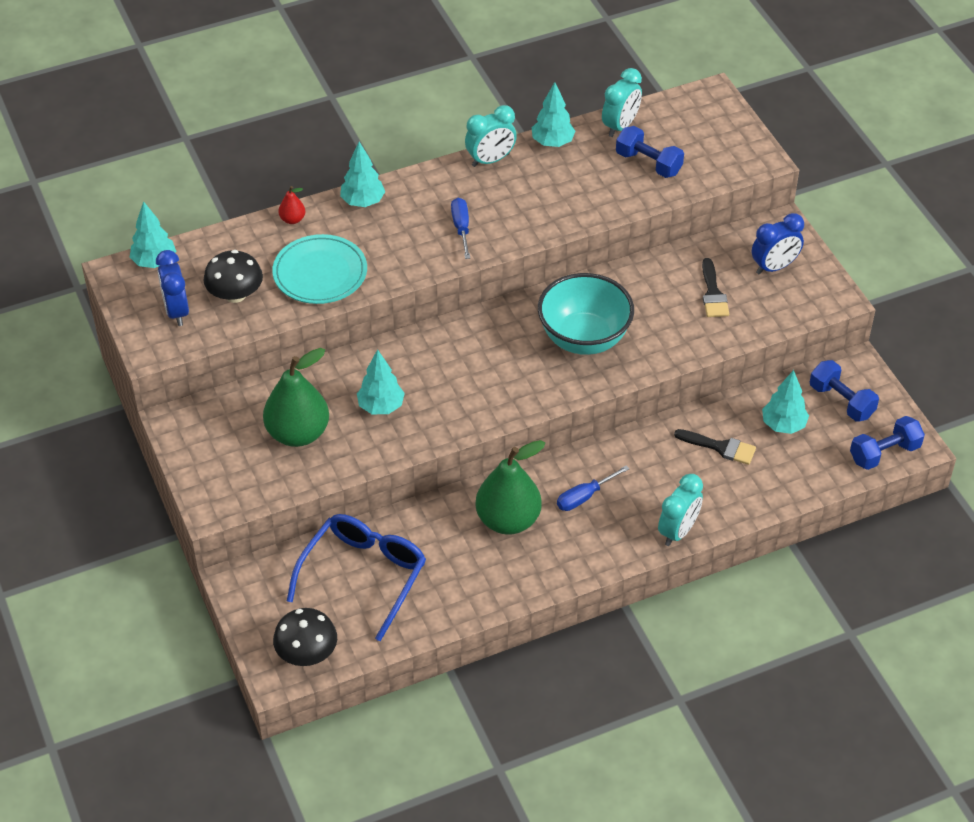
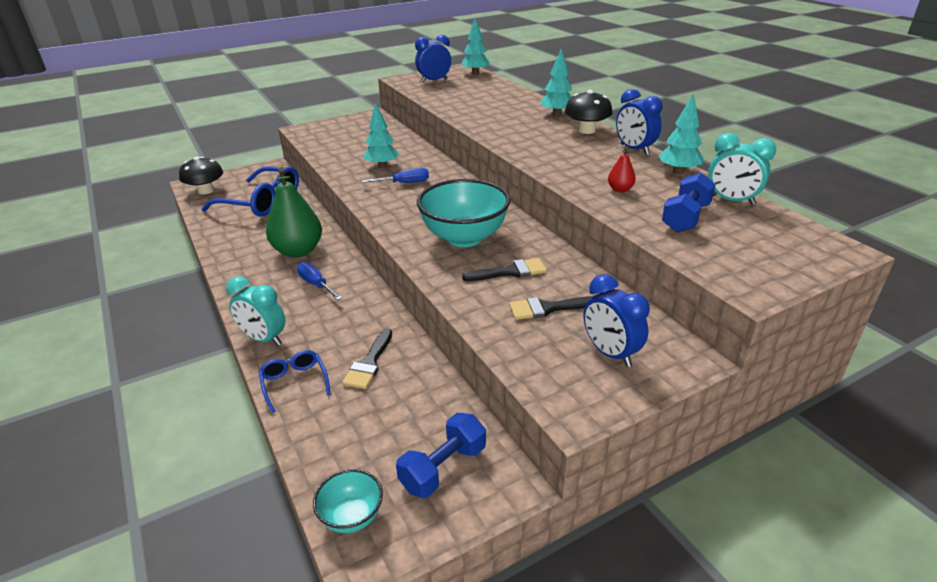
camera: 85 degrees right, 15 degrees down
(235, 294) = (452, 91): black mushroom -> black mushroom (586, 130)
(292, 219) = (528, 98): red pear -> red pear (620, 189)
(298, 433) = (359, 145): green pear -> none
(320, 273) = (477, 109): turquoise plate -> none
(461, 227) = (544, 145): blue screwdriver -> blue screwdriver (405, 183)
(490, 160) = (634, 150): turquoise clock -> blue clock
(653, 310) = (510, 272): none -> black brush
(744, 500) = (294, 383): none -> blue glasses
(783, 425) = (401, 412): turquoise tree -> none
(884, 453) = (352, 517): blue dumbbell -> turquoise bowl

